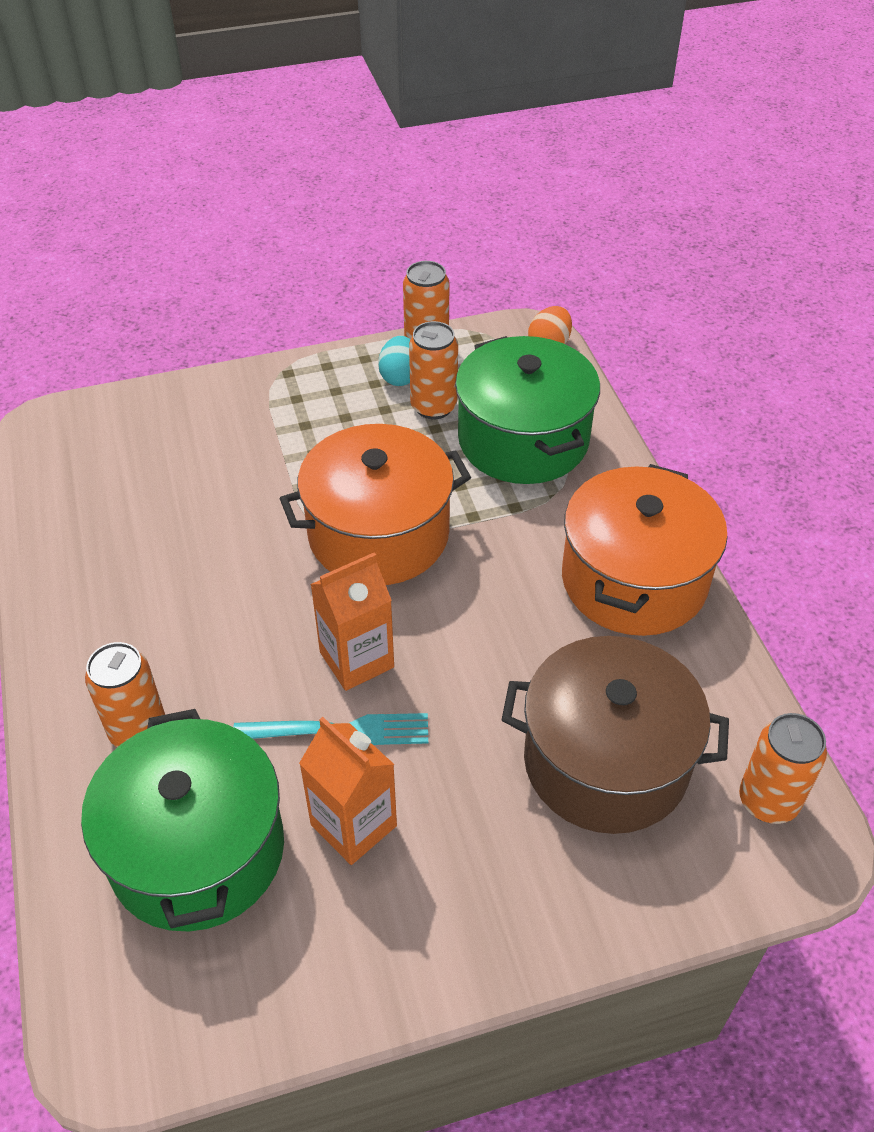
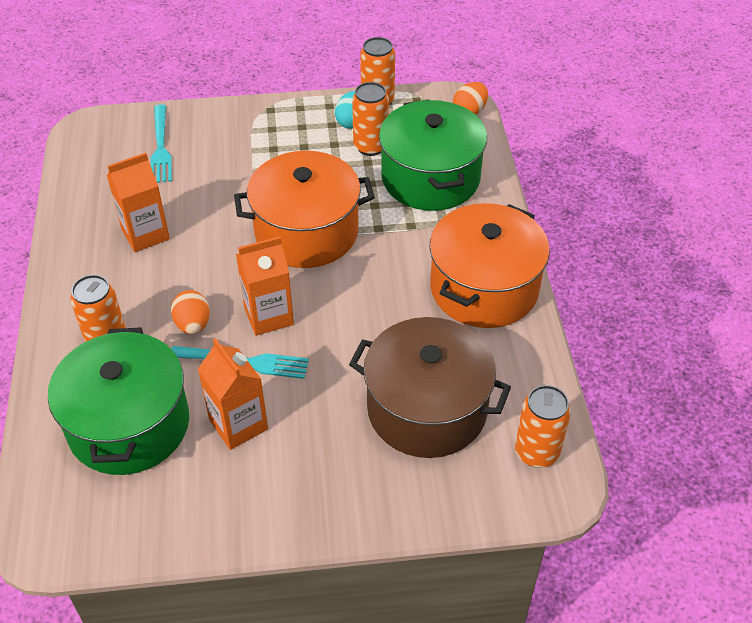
camera: 10 degrees right, 0 degrees up
(151, 441) = (160, 147): none -> turquoise fork
(157, 566) = (145, 234): none -> orange carton
(254, 687) = (193, 324): none -> orange egg

